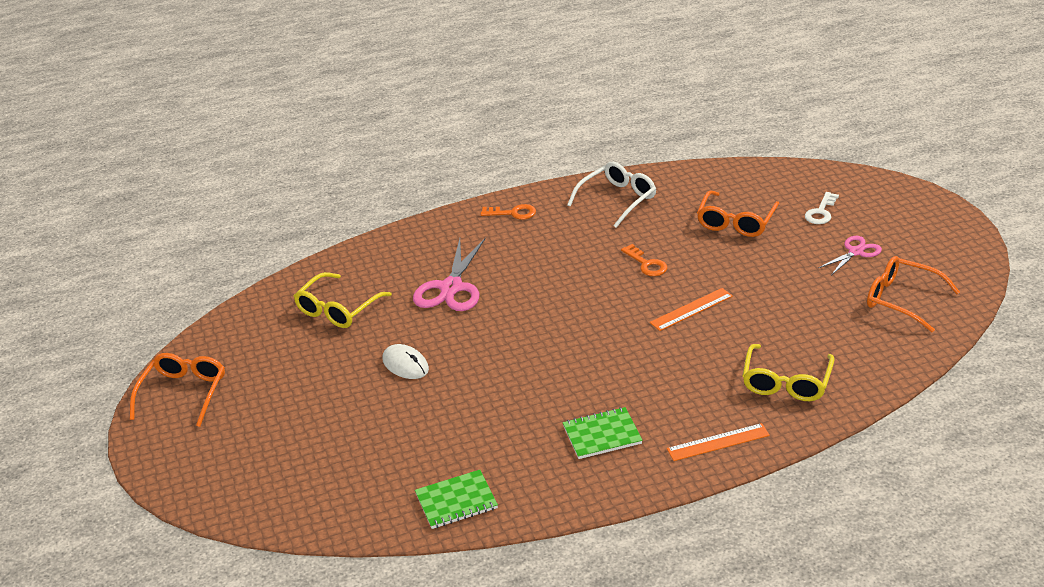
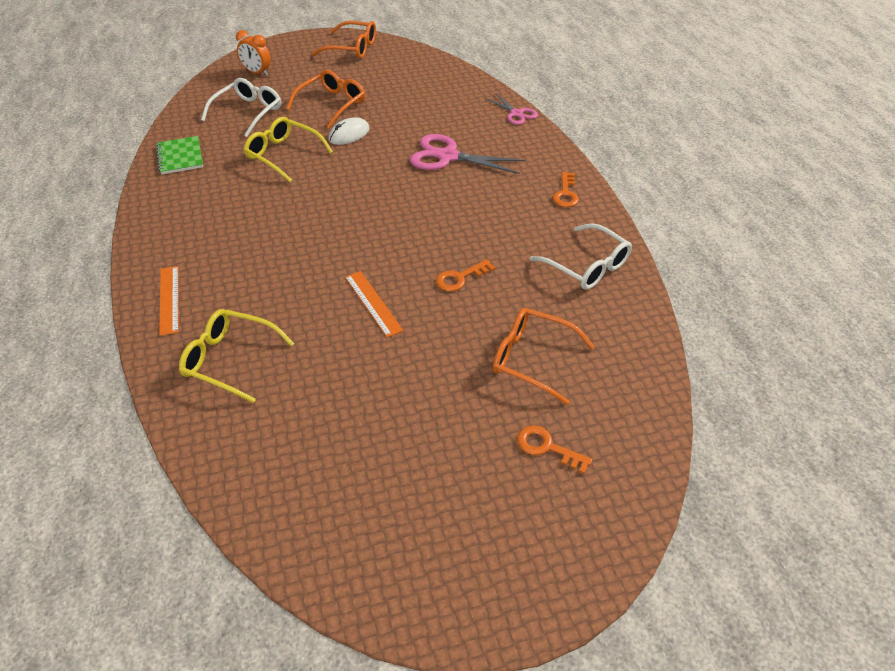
camera: 90 degrees right, 10 degrees up
(240, 475) = (257, 73): none -> orange clock
(338, 309) = (432, 103): yellow glasses -> yellow glasses (283, 155)
(350, 461) = (248, 113): none -> white glasses
(602, 435) = (215, 231): green notebook -> none
(821, 212) = (547, 448): white key -> orange key
(856, 252) = (450, 468): pink scissors -> pink scissors (516, 113)
(902, 300) = (336, 497): orange glasses -> orange glasses (332, 104)

